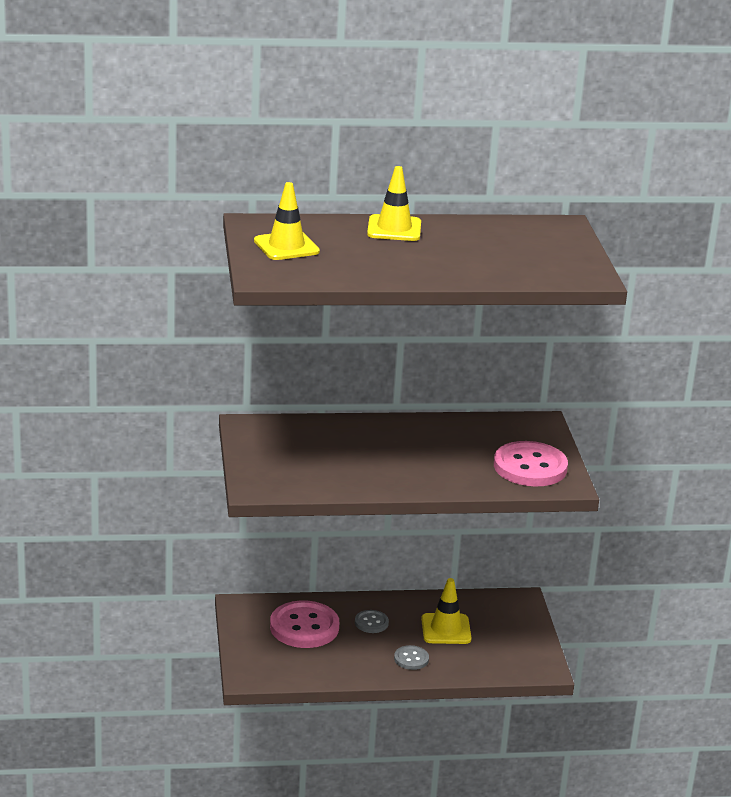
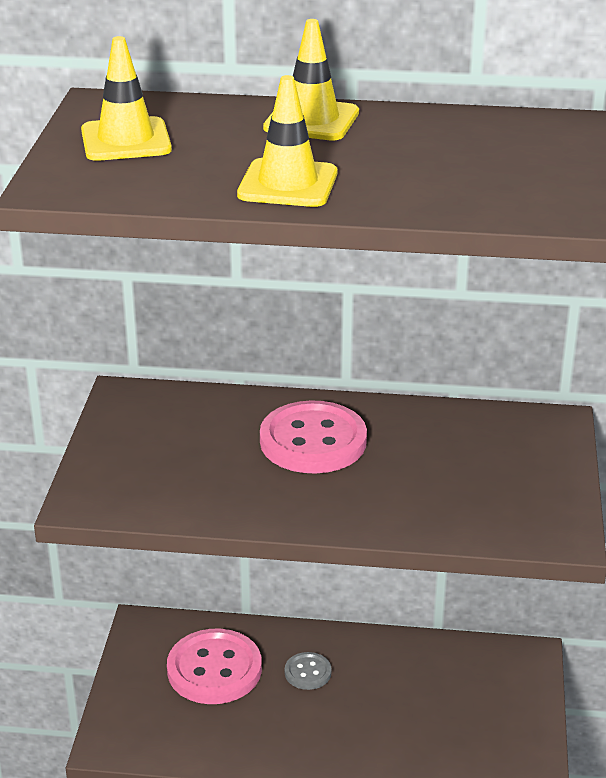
camera: 15 degrees right, 5 degrees up
(411, 659) = (343, 739): grey button -> none
(446, 629) = (408, 694): yellow traffic cone -> yellow traffic cone (288, 184)
(530, 467) = (513, 499): pink button -> pink button (313, 441)

